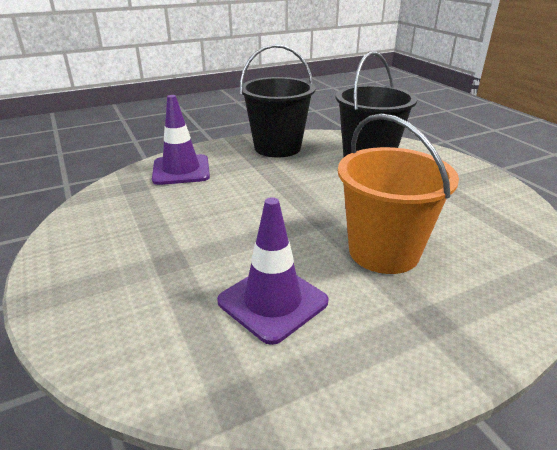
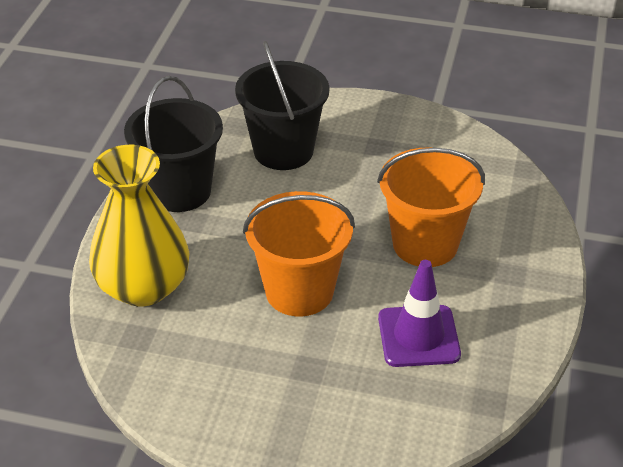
camera: 50 degrees left, 10 degrees up
(181, 170) = (143, 286): purple traffic cone -> yellow vase
(248, 221) = (299, 291): none -> orange bucket

